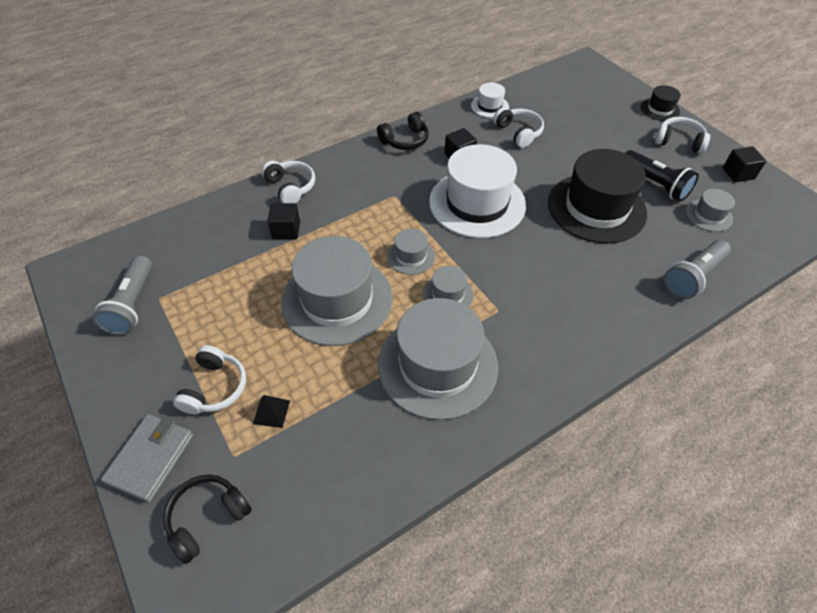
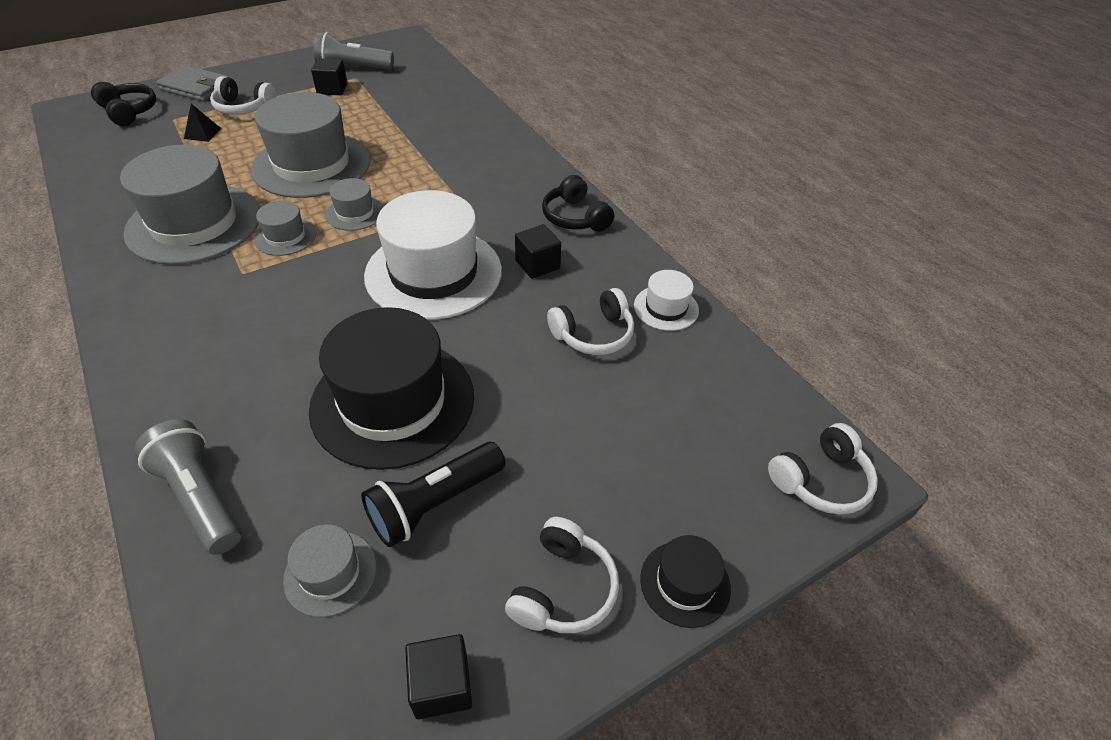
camera: 90 degrees right, 5 degrees down
(286, 230) = (422, 134): black cube -> black cube (332, 89)
(291, 187) = (491, 135): white headphones -> white headphones (821, 480)

